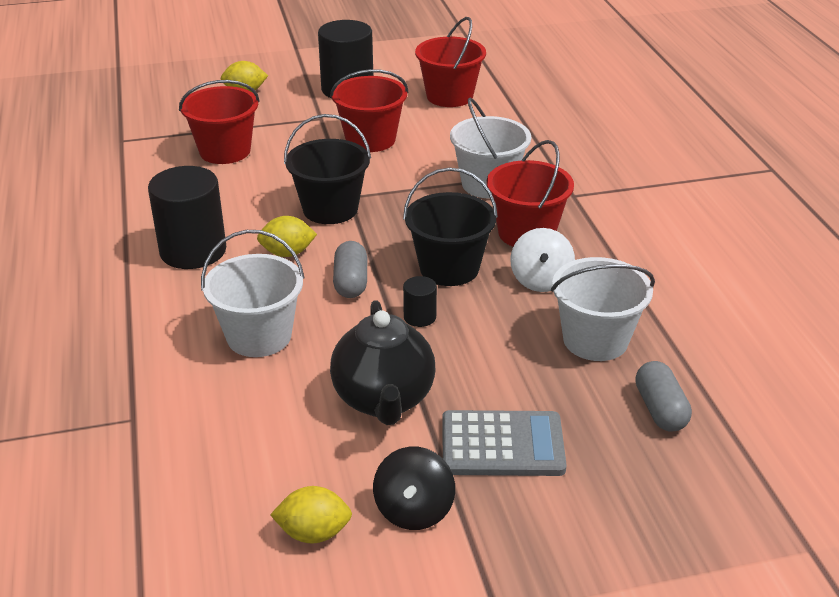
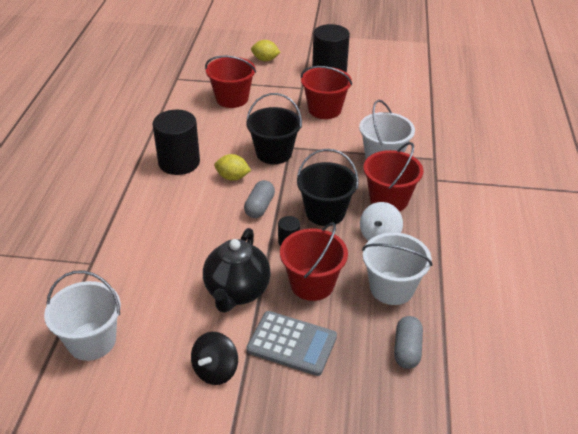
camera: 20 degrees right, 5 degrees up
(259, 336) = (187, 229): white bucket -> white bucket (92, 341)
(313, 533) = (151, 366): yellow lemon -> none
(449, 96) = (392, 88): red bucket -> red bucket (312, 284)

